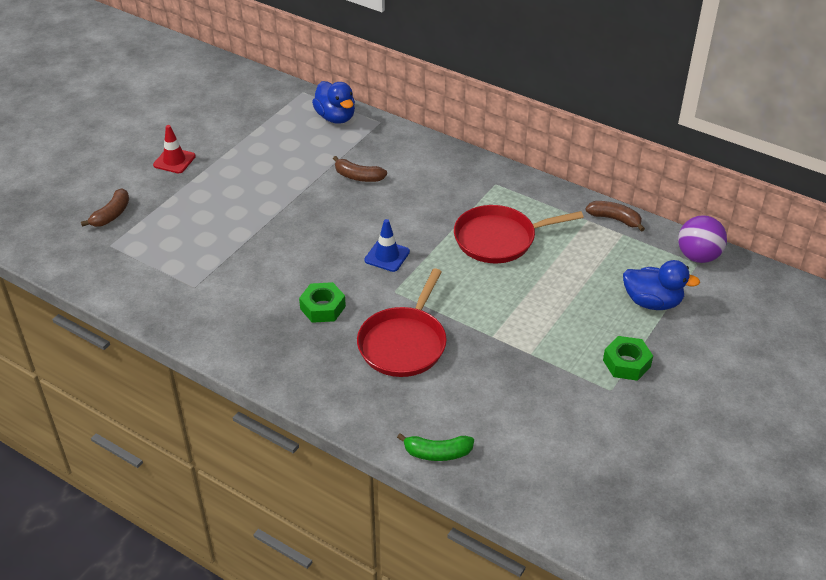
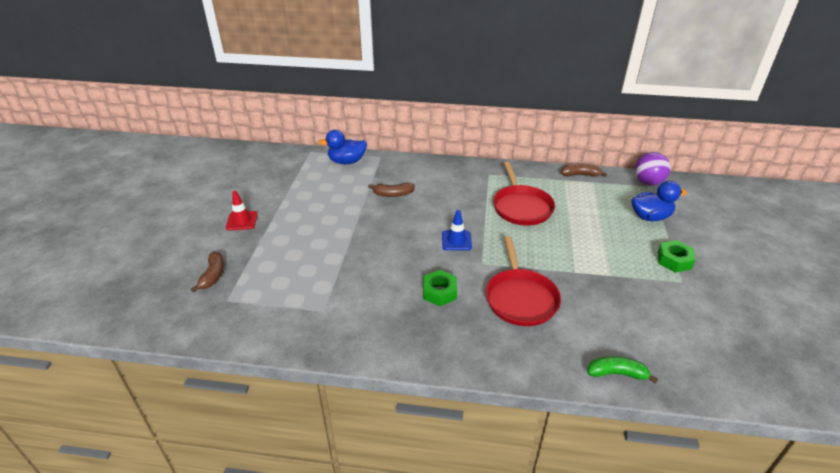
camera: 25 degrees left, 5 degrees down
(335, 117) = (347, 161): blue duck -> blue duck turned 135 degrees clockwise
(437, 453) = (616, 373): green banana -> green banana turned 150 degrees counterclockwise
(499, 239) = (521, 207): red pan -> red pan turned 60 degrees counterclockwise

